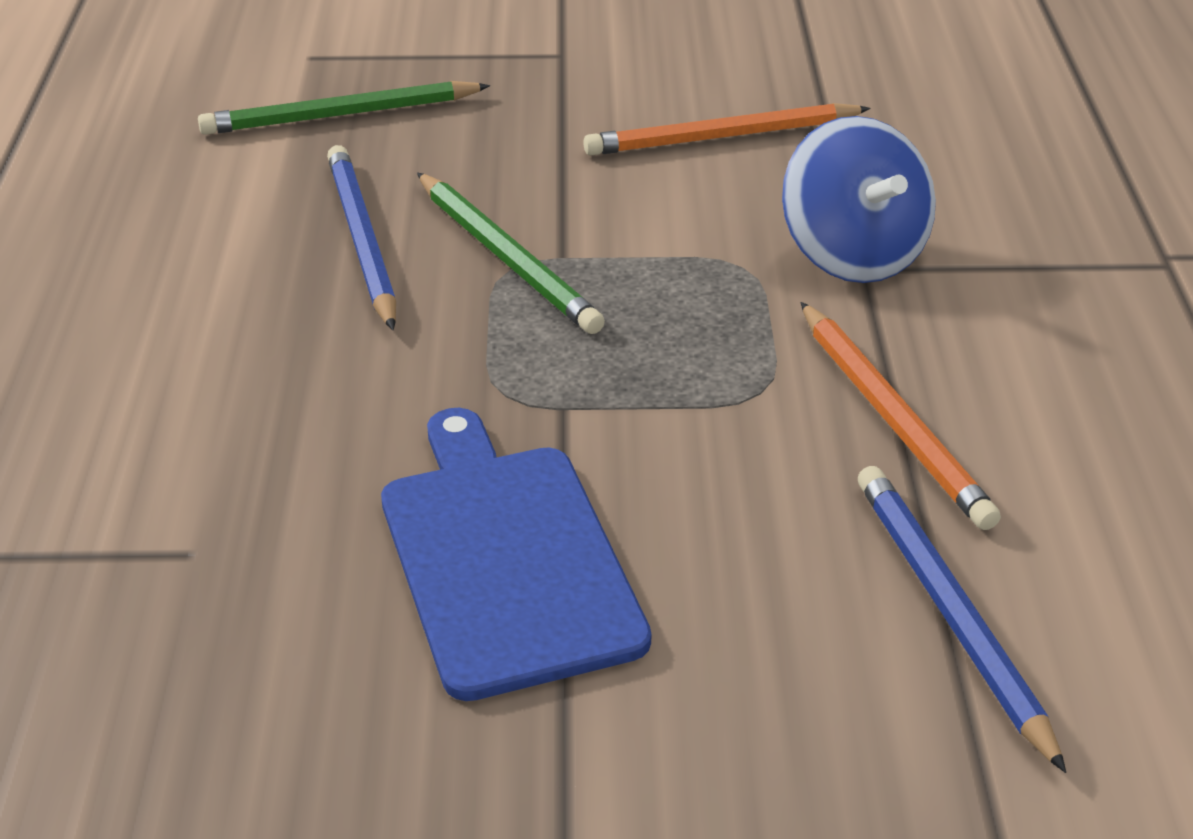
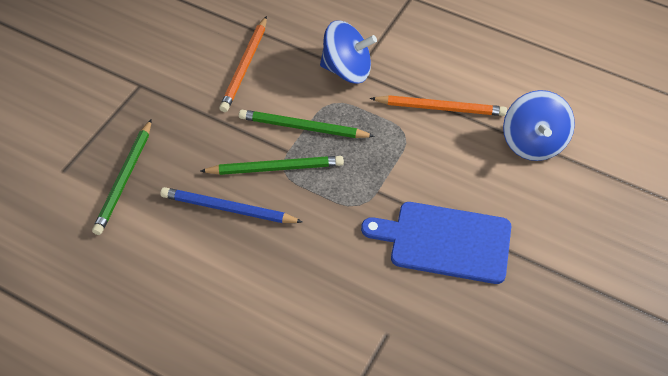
camera: 60 degrees left, 15 degrees up
(640, 254) = (303, 127): none -> green pencil
(949, 613) = (533, 143): blue pencil -> blue spinning top

